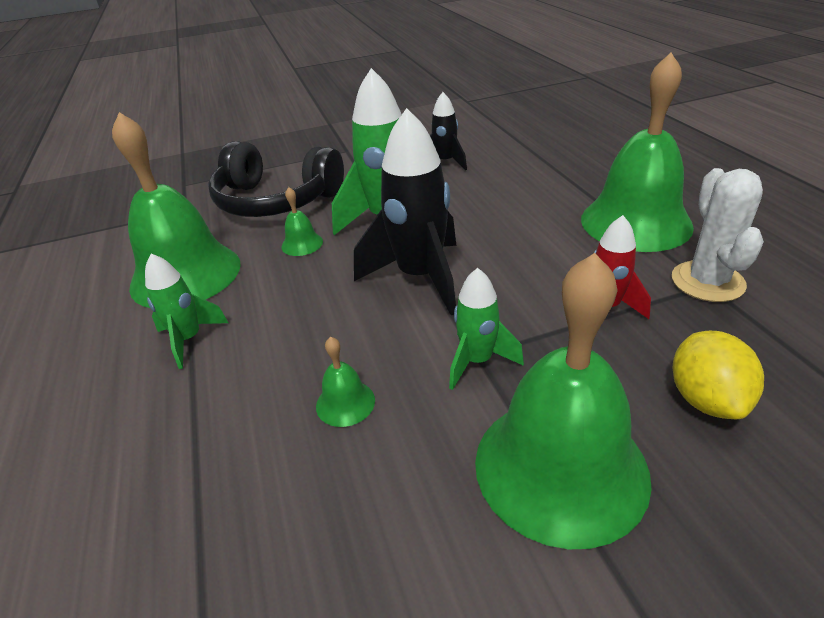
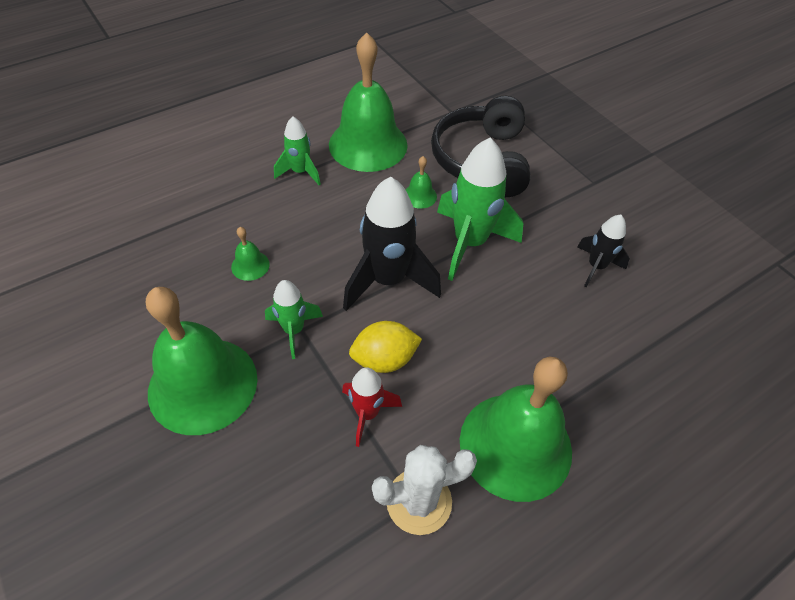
camera: 70 degrees right, 15 degrees up
(706, 399) = (266, 478): yellow lemon -> yellow lemon (384, 359)

